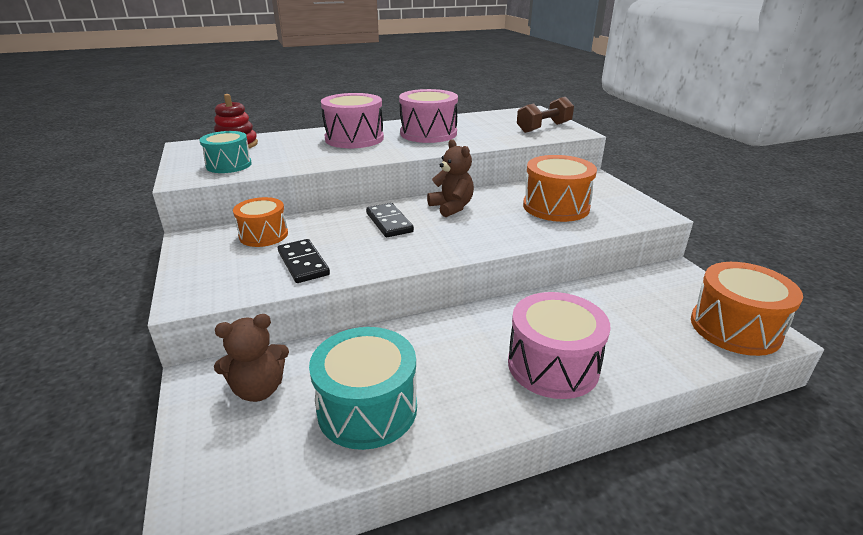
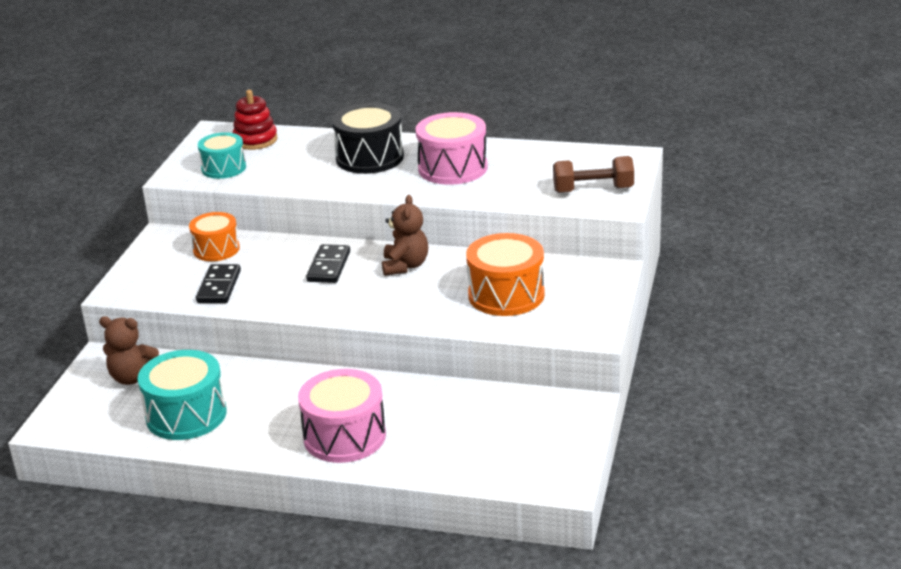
camera: 35 degrees right, 0 degrees up
(354, 138) = (369, 157): pink drum -> black drum
(735, 328) = (541, 467): orange drum -> none

